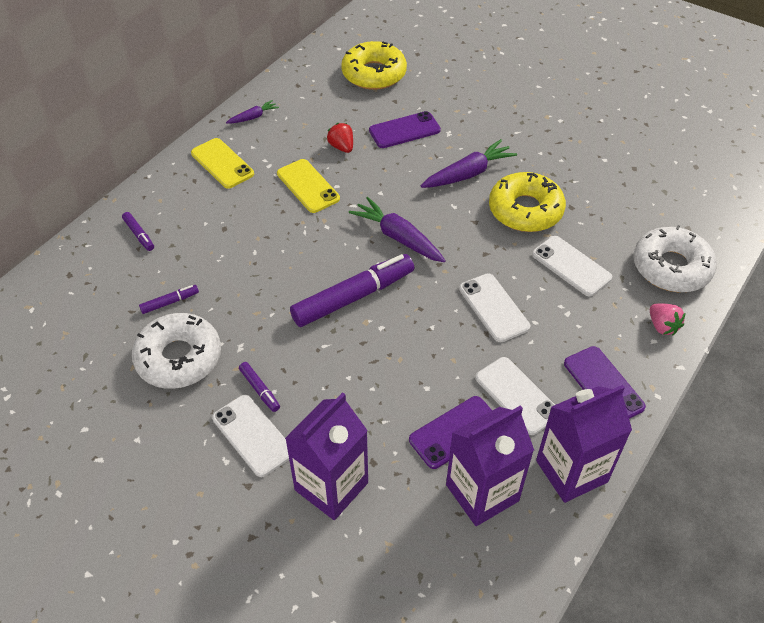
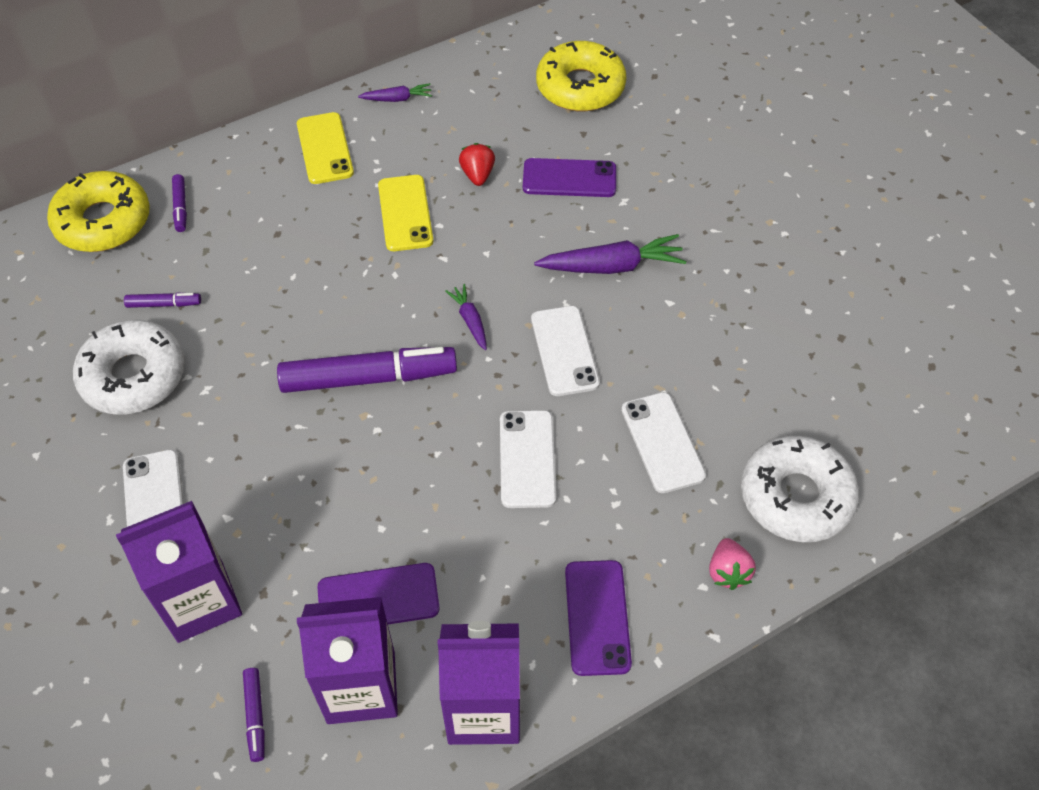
camera: 25 degrees right, 5 degrees up
(259, 389) = (195, 450): purple marker -> purple marker (255, 716)
(398, 237) = (470, 321): purple carrot -> purple carrot, size x0.55
(517, 396) = (481, 584): white phone -> white phone (564, 351)
(525, 210) = (653, 343): yellow donut -> yellow donut (103, 221)

